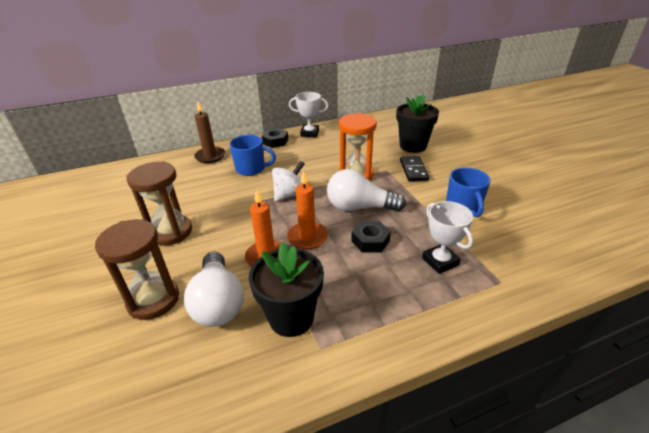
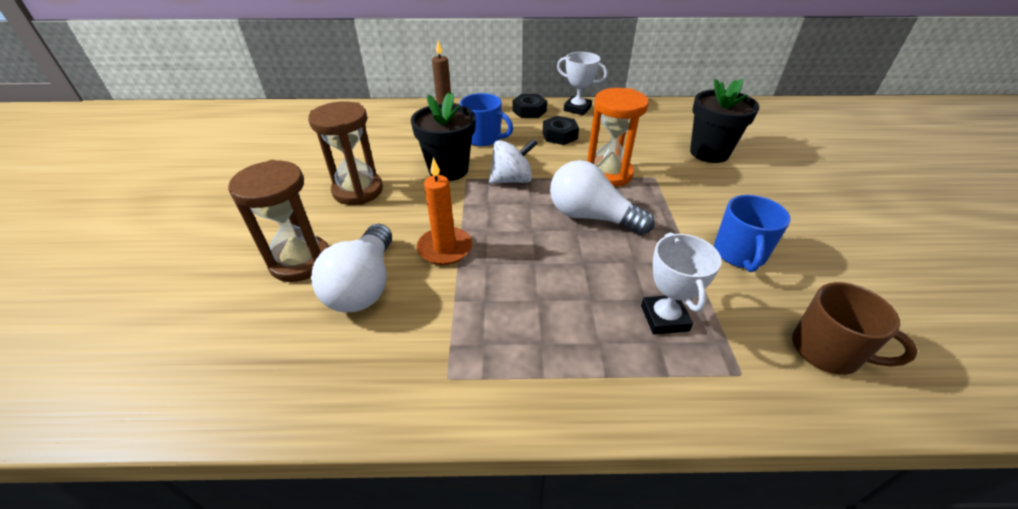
camera: 20 degrees right, 5 degrees up
(291, 318) = (433, 330): black flower pot -> black flower pot (448, 170)
(307, 237) = (505, 237): orange candle -> none
(370, 241) = (582, 263): black nut -> black nut (559, 135)
(413, 170) = (692, 185): black domino -> none
(538, 253) = (827, 351): none -> brown mug

